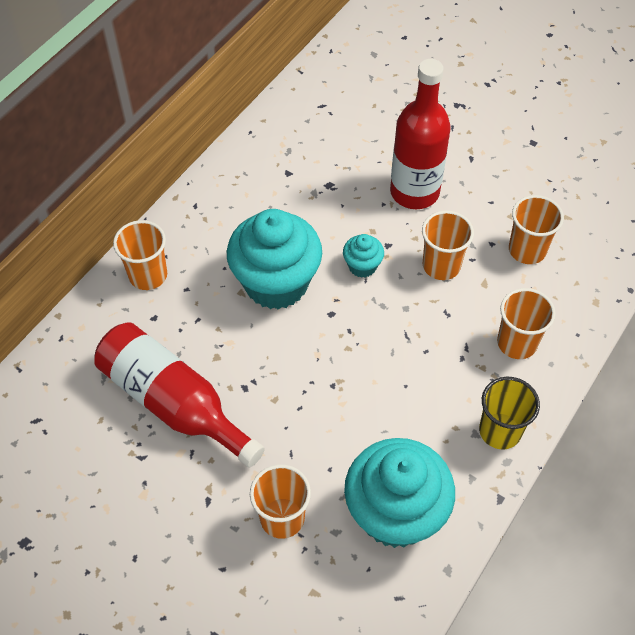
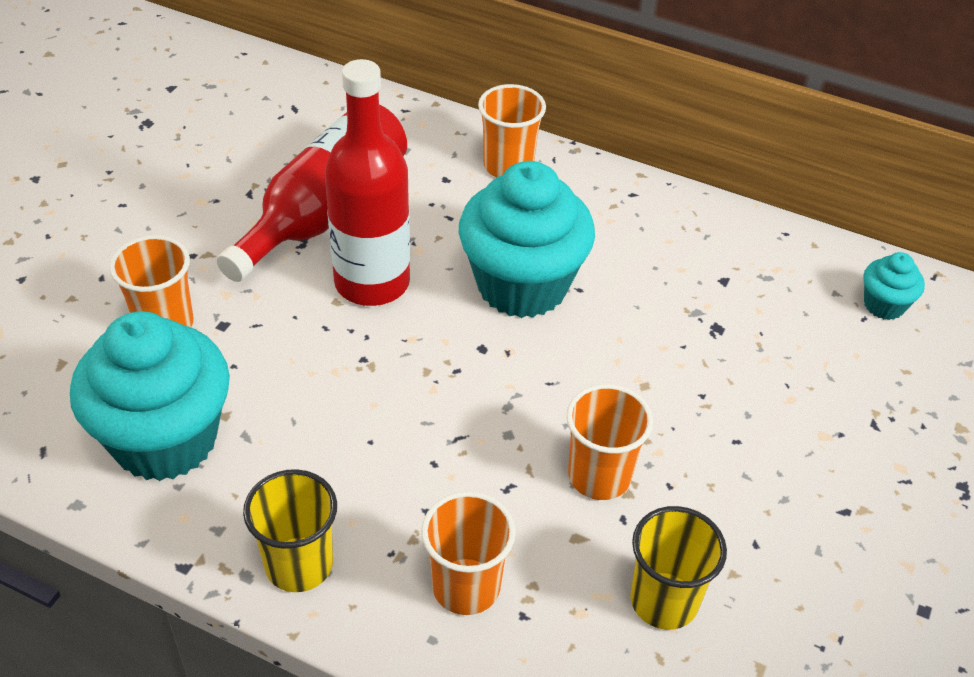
camera: 80 degrees right, 10 degrees down
(362, 266) = (574, 377): turquoise cupcake -> turquoise cupcake (884, 305)
(414, 192) = (739, 434): red bottle -> red bottle (372, 282)
(527, 250) = (664, 601): orange cup -> yellow cup

